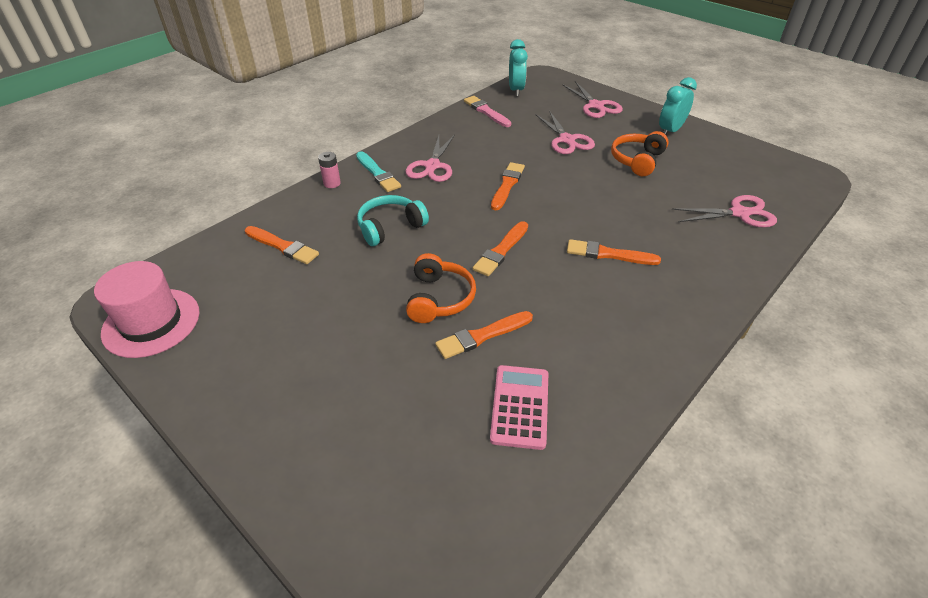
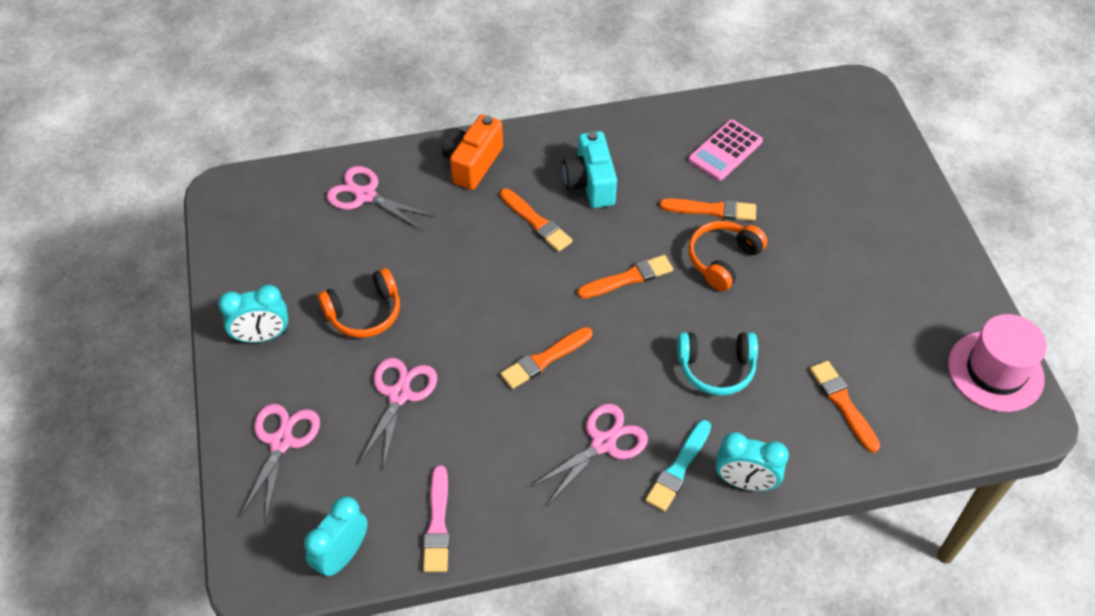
camera: 145 degrees left, 10 degrees up
(332, 183) = (745, 482): pink battery -> turquoise clock
(378, 173) = (678, 468): turquoise brush -> turquoise brush turned 150 degrees counterclockwise
(605, 303) = (590, 183): none -> turquoise camera
(710, 270) = (472, 163): none -> orange camera

